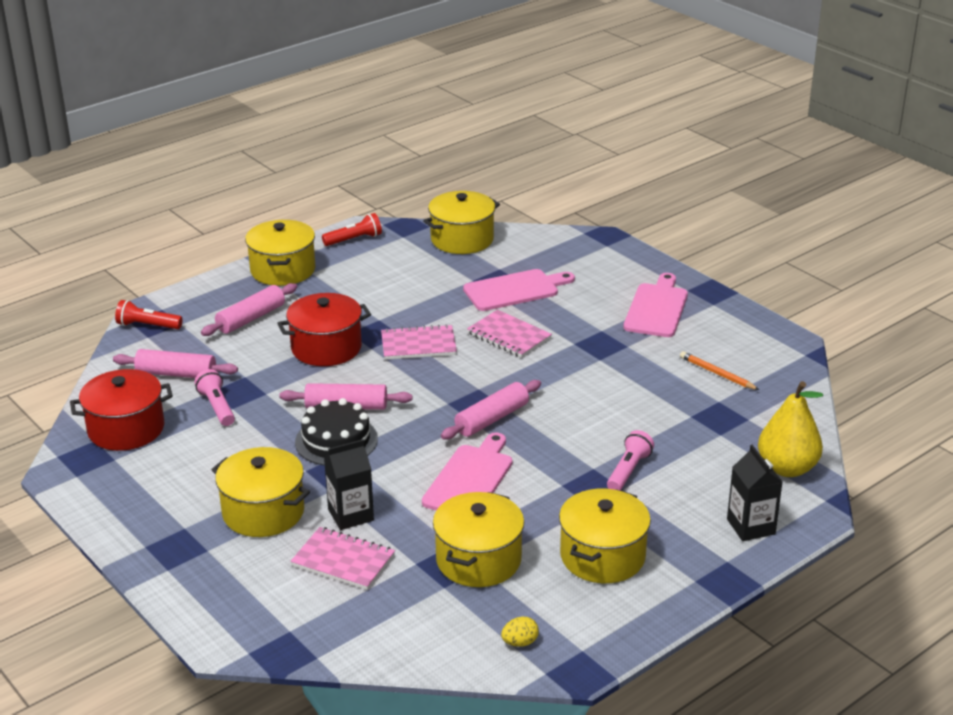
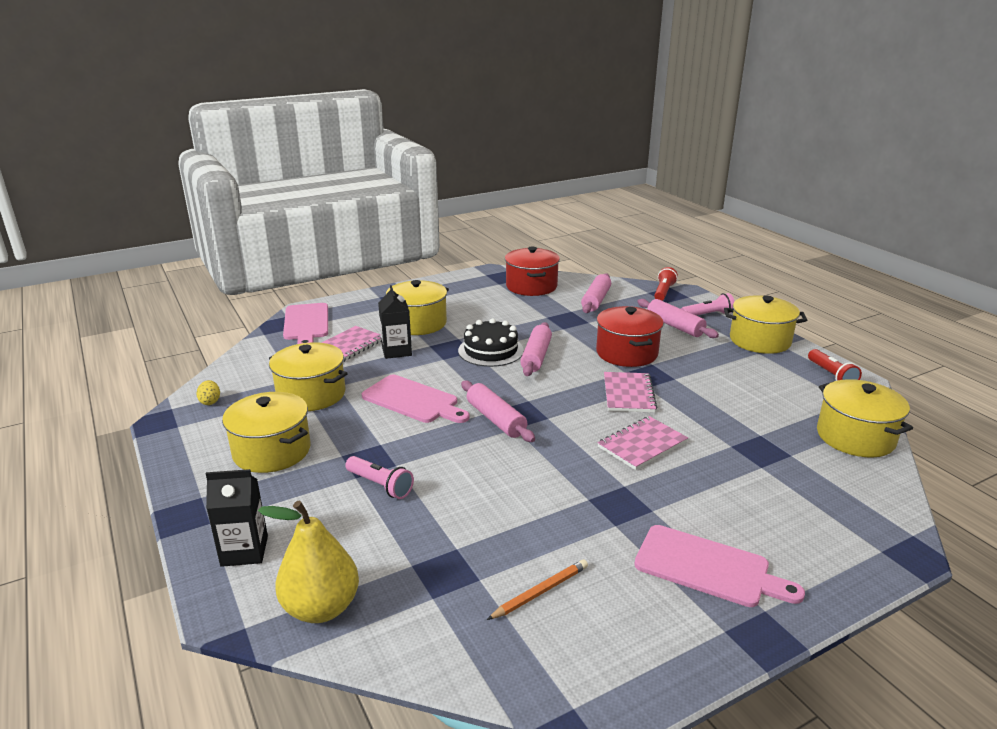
camera: 100 degrees right, 5 degrees down
(217, 407) = (549, 312): pink flashlight -> pink flashlight (708, 315)
(515, 290) = (742, 460): pink cutting board -> pink cutting board (306, 323)

